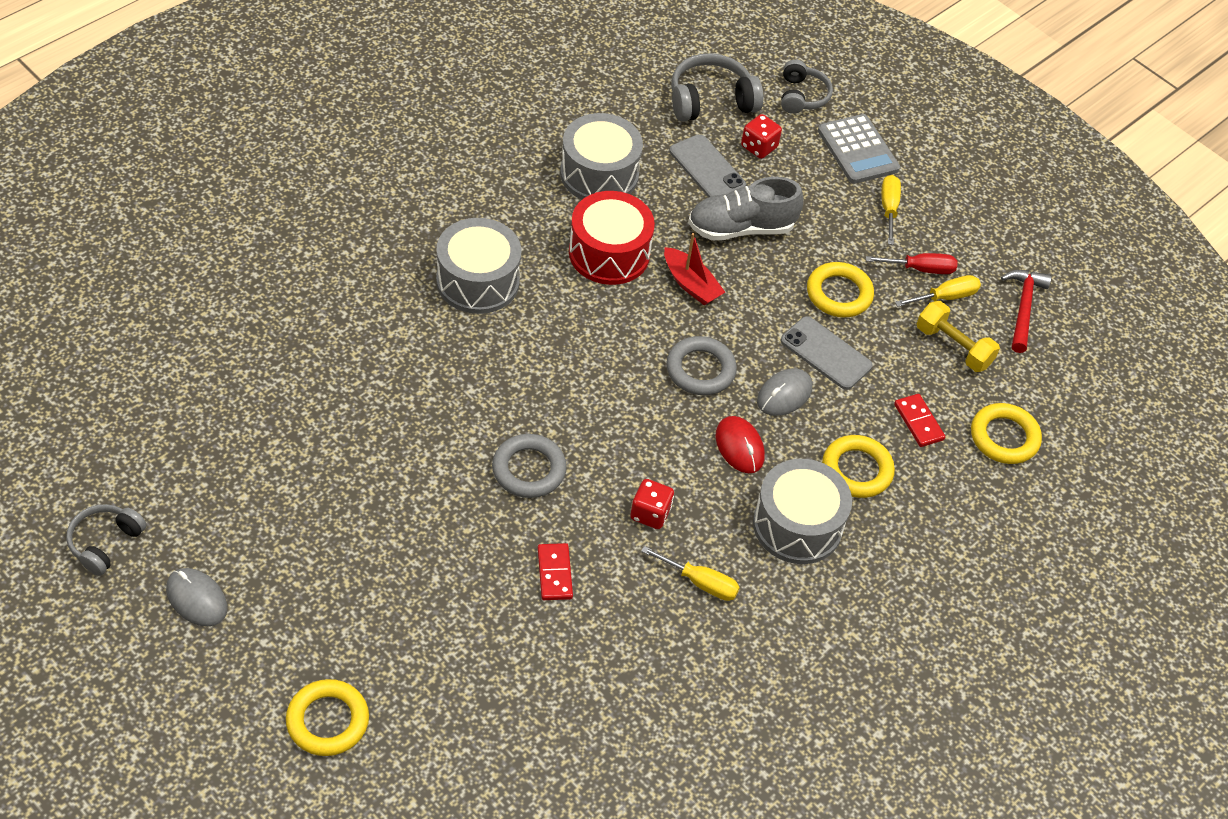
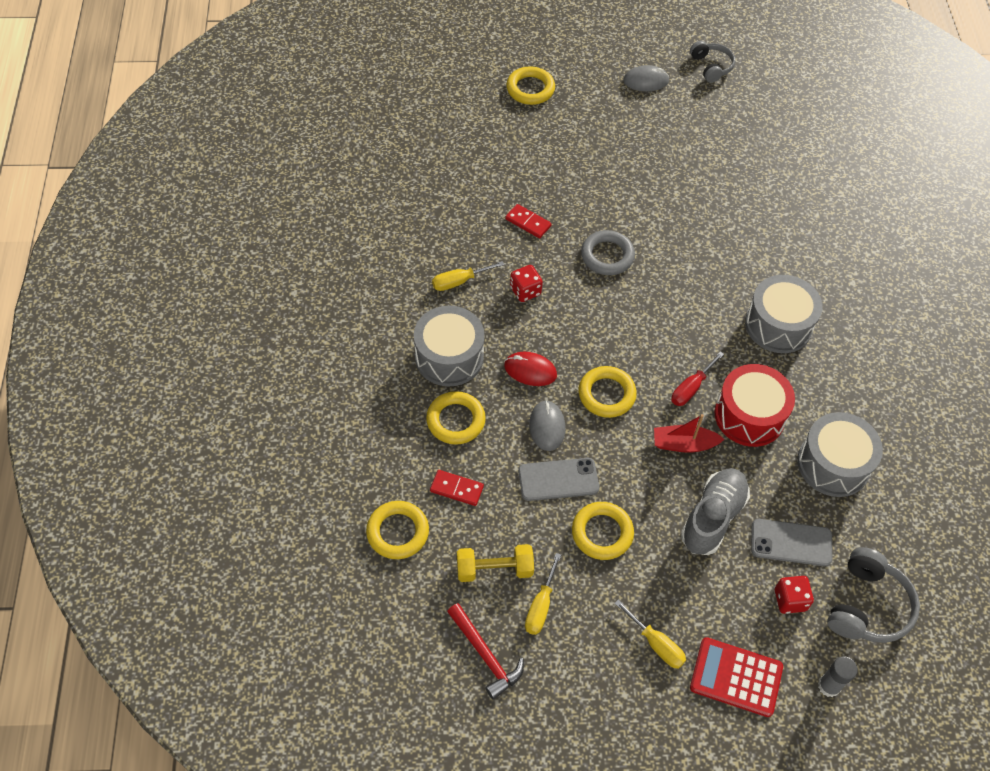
camera: 135 degrees right, 5 degrees up
(700, 370) = (606, 394): grey ring -> yellow ring
(802, 96) = (829, 686): grey headphones -> grey glue stick
(858, 150) = (736, 677): grey calculator -> red calculator
(920, 269) = (580, 612): red screwdriver -> red screwdriver (691, 388)

